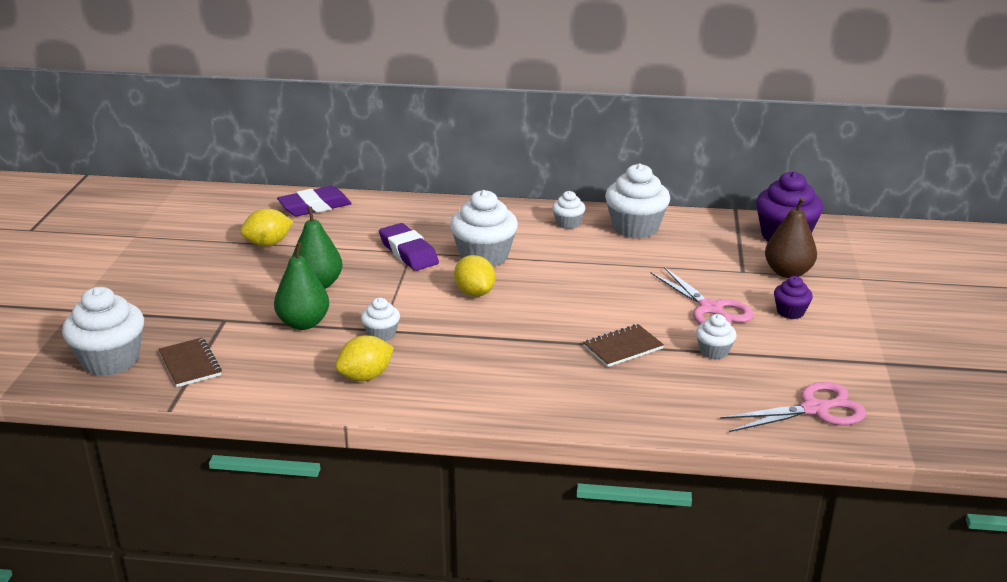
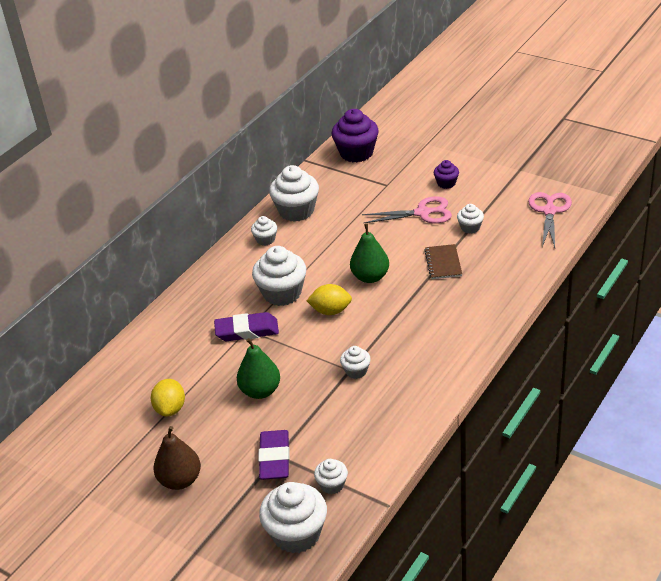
camera: 60 degrees left, 10 degrees up
(190, 364) = (332, 485): brown notebook -> white cupcake
(303, 323) = (313, 410): green pear -> green pear (370, 277)
(315, 206) = (126, 368): purple eraser -> purple eraser (274, 458)
(365, 376) = (406, 390): yellow lemon -> none
(788, 272) = (401, 168): brown pear -> brown pear (180, 480)

